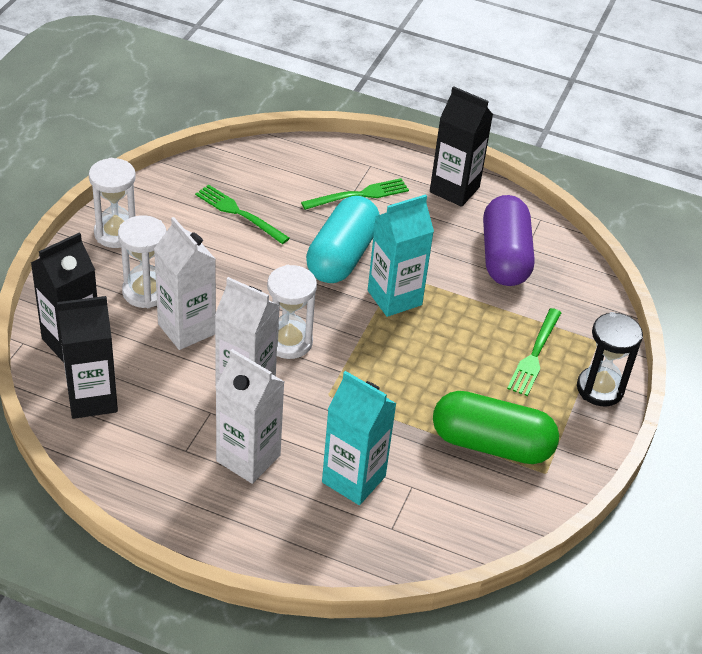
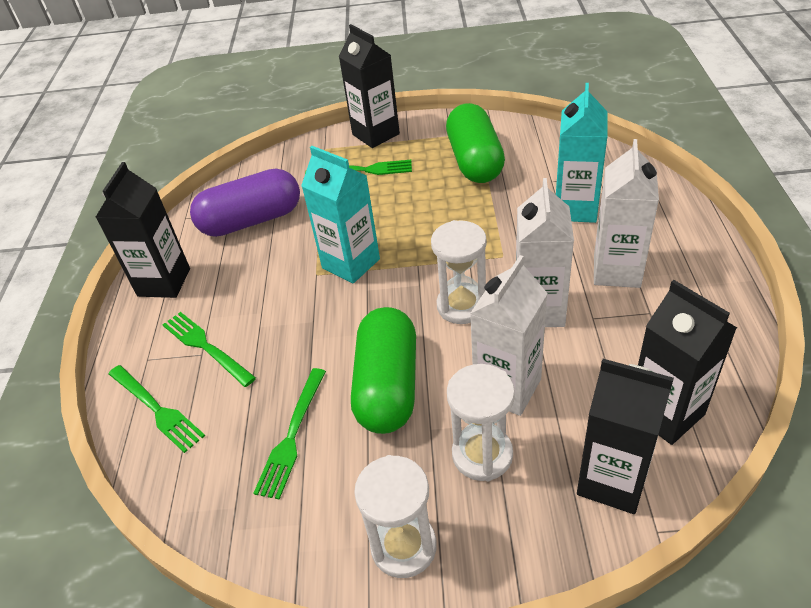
camera: 105 degrees left, 0 degrees up
(242, 271) = (388, 386): none -> green capsule
(315, 161) = (157, 410): none -> green fork
(342, 256) = (314, 320): turquoise capsule -> none
(600, 389) = (375, 134): black hourglass -> black carton

